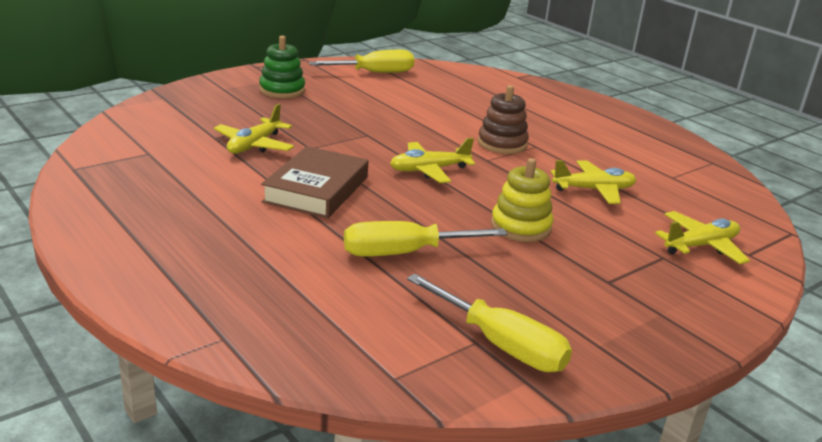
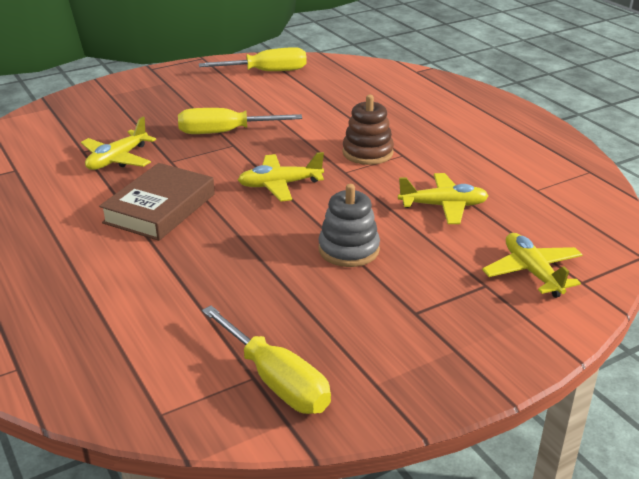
camera: 10 degrees right, 5 degrees up
(282, 90) = (166, 95): green stacking toy -> none
(404, 253) = (219, 279): yellow screwdriver -> yellow screwdriver (224, 132)
(520, 227) = (348, 249): yellow stacking toy -> grey stacking toy
(701, 246) = (532, 272): yellow plane -> yellow plane turned 90 degrees counterclockwise

